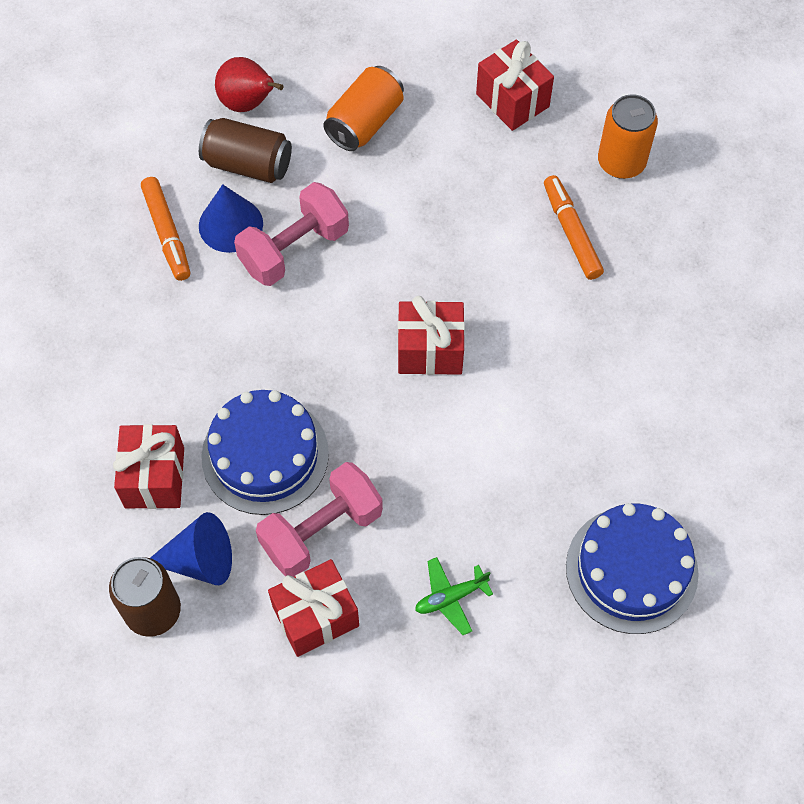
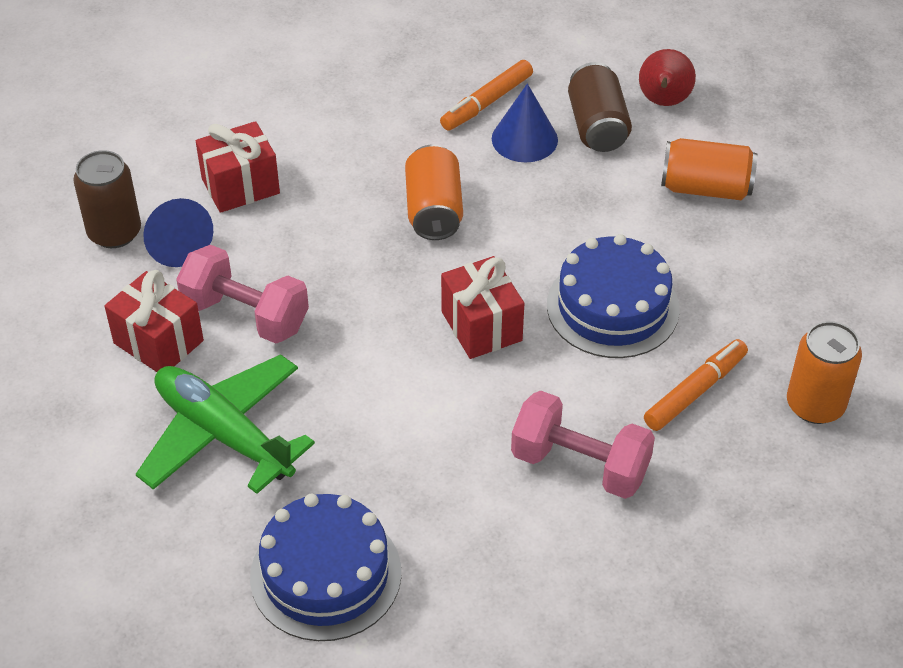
camera: 65 degrees right, 15 degrees down
(265, 455) = (301, 249): blue cake -> blue cake (612, 307)
(277, 331) = (434, 210): none -> orange can
(294, 249) = (528, 190): pink dumbbell -> pink dumbbell (580, 465)
(450, 597) = (223, 434): green plane -> green plane, size x2.23
(512, 100) = (821, 289): red gift -> none

